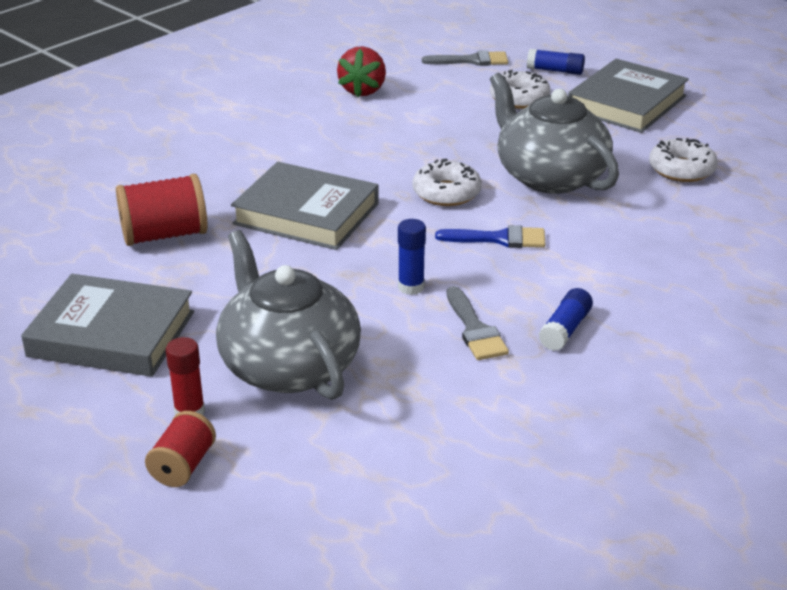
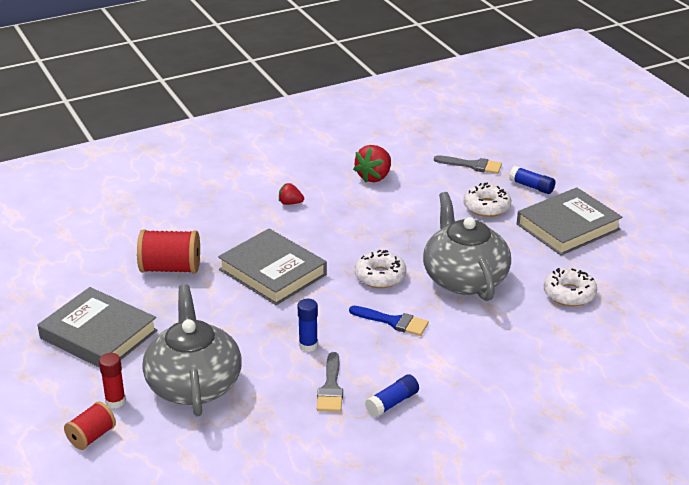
camera: 20 degrees right, 0 degrees up
(276, 135) = (290, 203): none -> red strawberry

